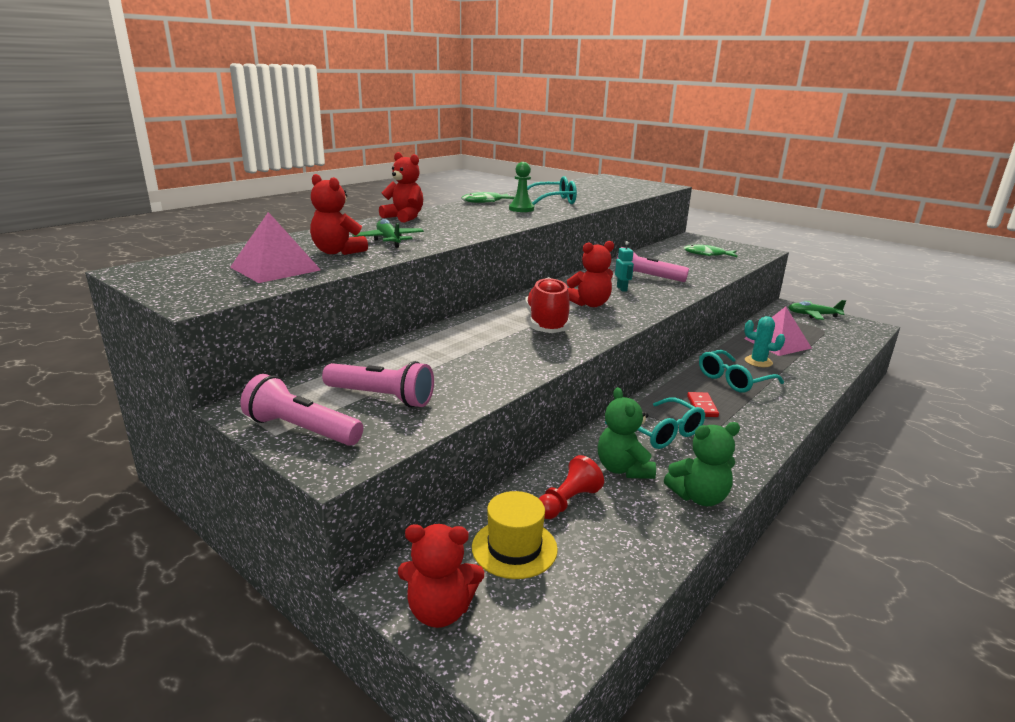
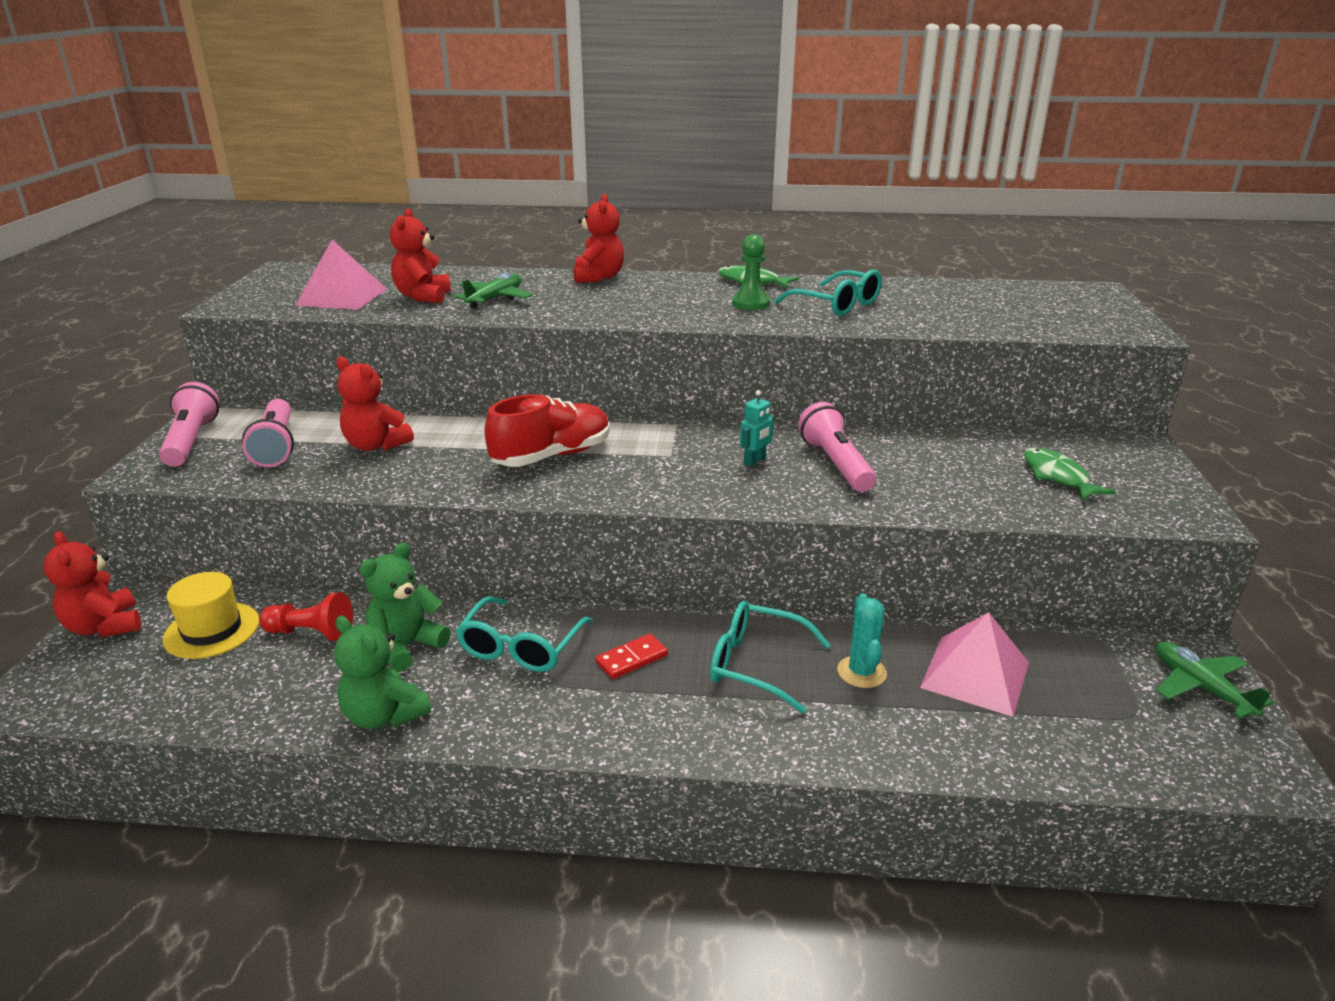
camera: 55 degrees right, 5 degrees up
(590, 304) = (659, 459): red teddy bear -> red teddy bear (376, 445)

